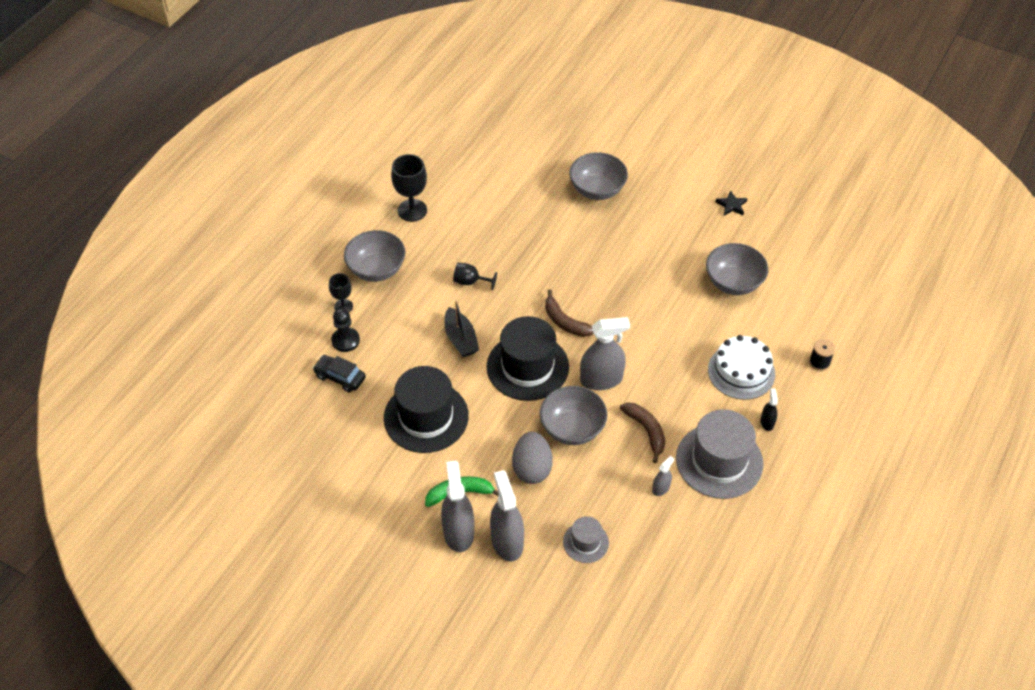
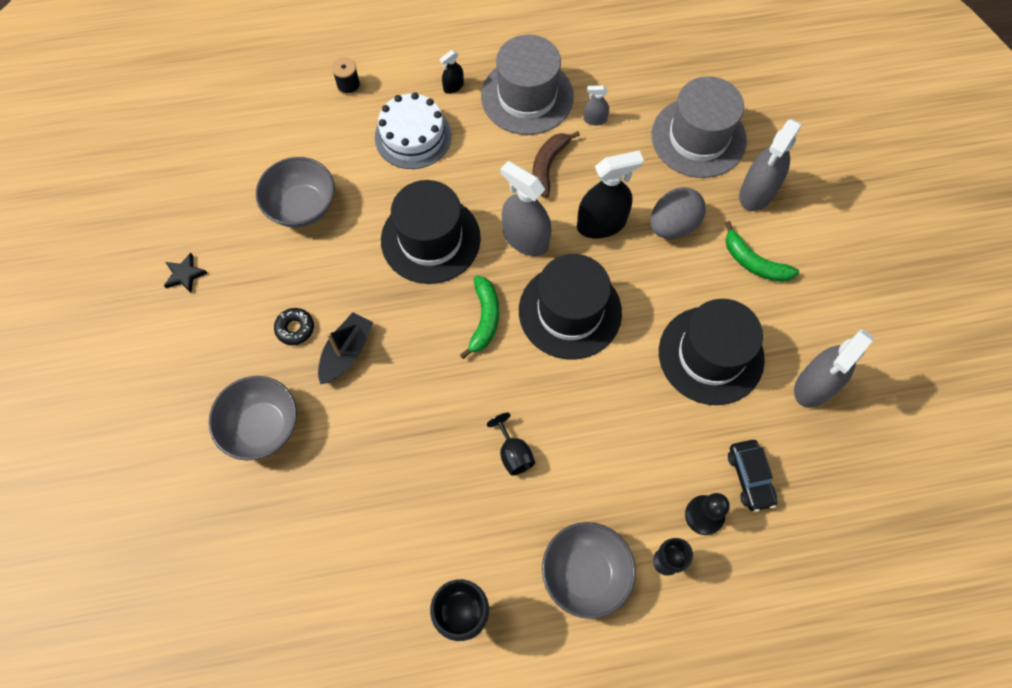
camera: 130 degrees left, 15 degrees up
(458, 532) = (788, 234): grey spray bottle -> grey spray bottle (814, 385)
(460, 339) = (594, 400): black boat -> black boat (346, 353)
(565, 322) = (484, 319): brown banana -> green banana
(572, 428) = (601, 224): grey bowl -> black spray bottle
(585, 542) = (698, 137): grey hat -> grey hat, size x1.98
(646, 234) = (295, 328): none -> black donut
(648, 331) = (430, 239): none -> black hat

